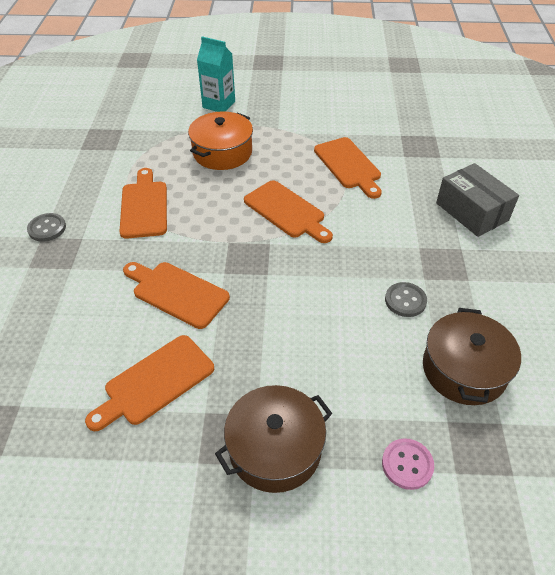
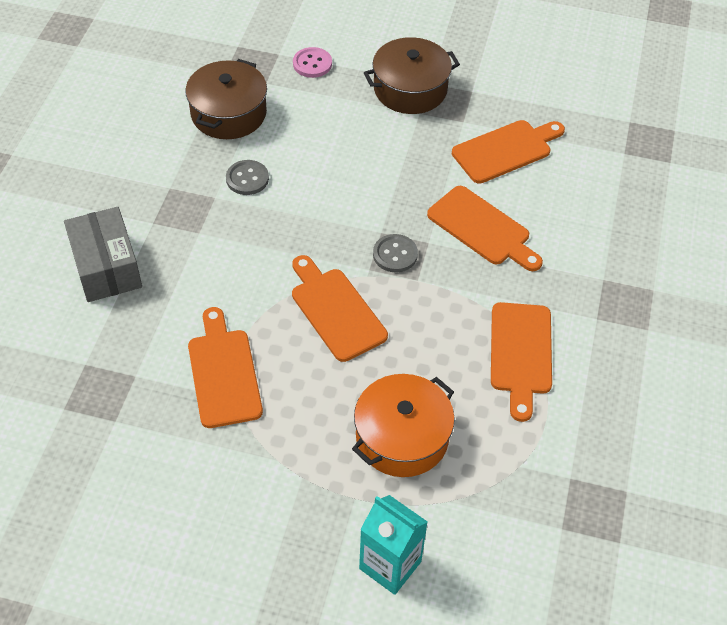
camera: 170 degrees left, 5 degrees up
(47, 228) = (644, 341): grey button -> grey button (395, 254)

